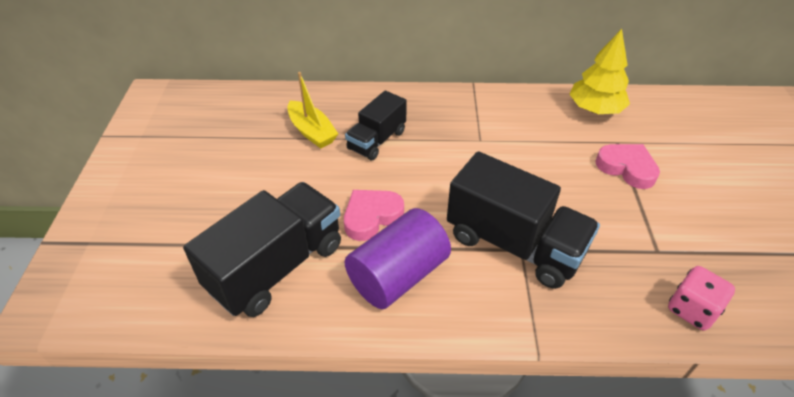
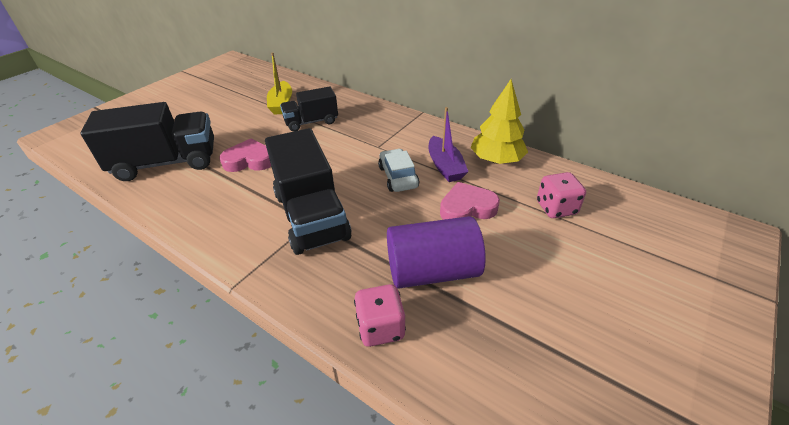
camera: 35 degrees right, 5 degrees down
(398, 275) = (218, 198): purple cylinder -> purple cylinder (432, 271)
(538, 165) = (398, 177): none -> white car
(563, 135) = (445, 166): none -> purple boat
(627, 168) = (467, 208): pink heart -> pink heart turned 90 degrees counterclockwise
(685, 136) = (556, 208): none -> pink dice

